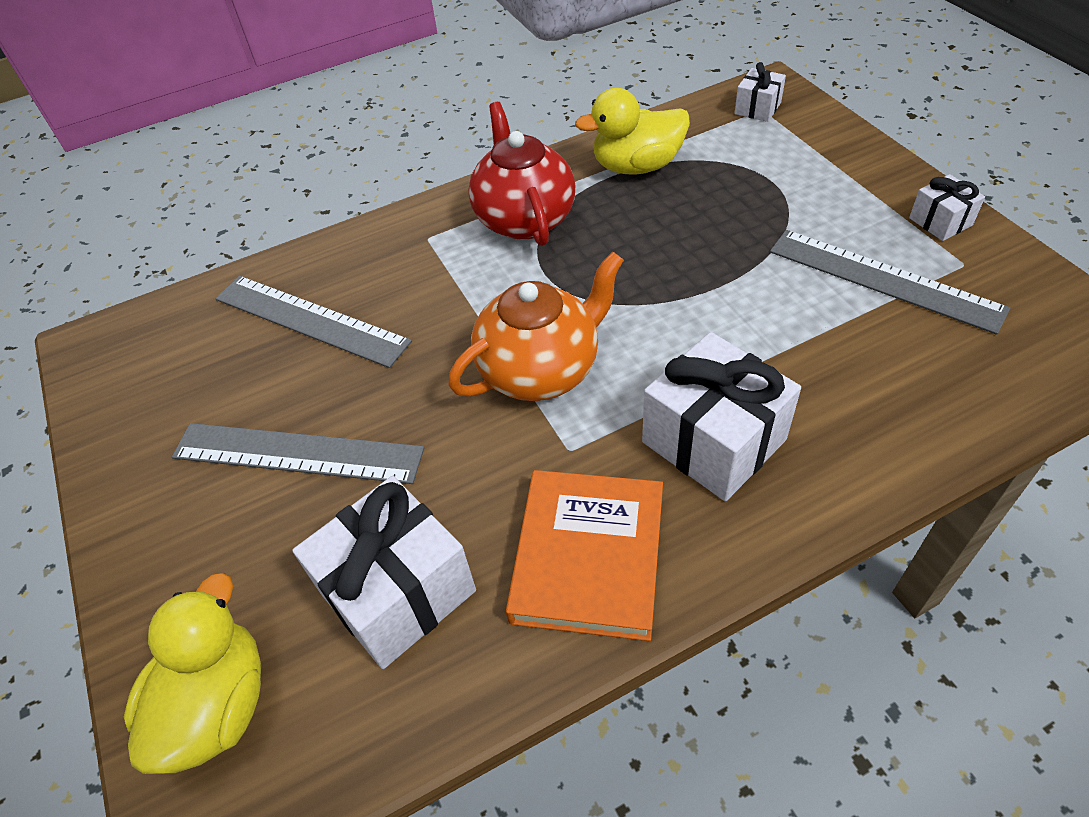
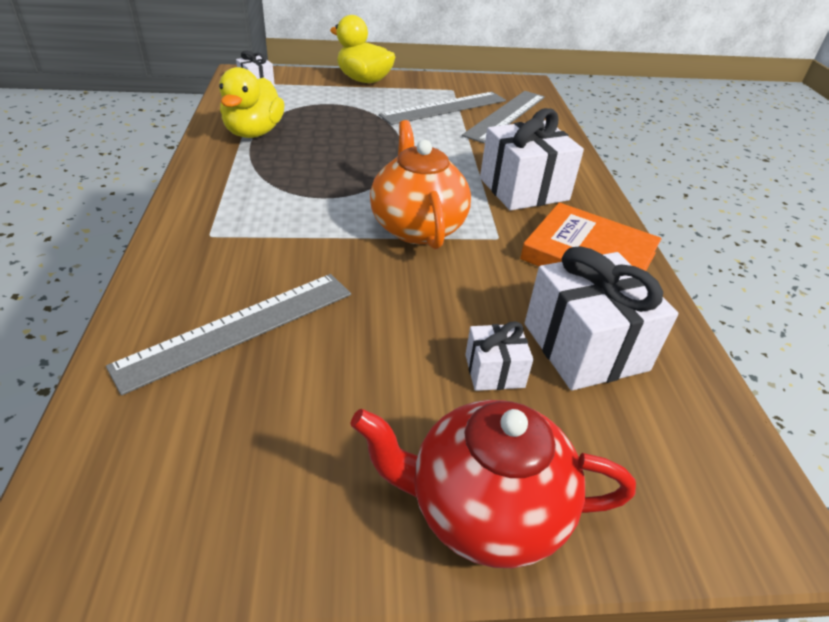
camera: 75 degrees left, 10 degrees down
(217, 705) = (663, 484): yellow duck -> yellow duck (364, 80)
(297, 453) = (408, 374): grey ruler -> grey ruler (505, 115)
(524, 218) = (249, 187): red teapot -> red teapot (484, 509)
(940, 221) = (417, 82): white gift -> white gift (494, 371)

